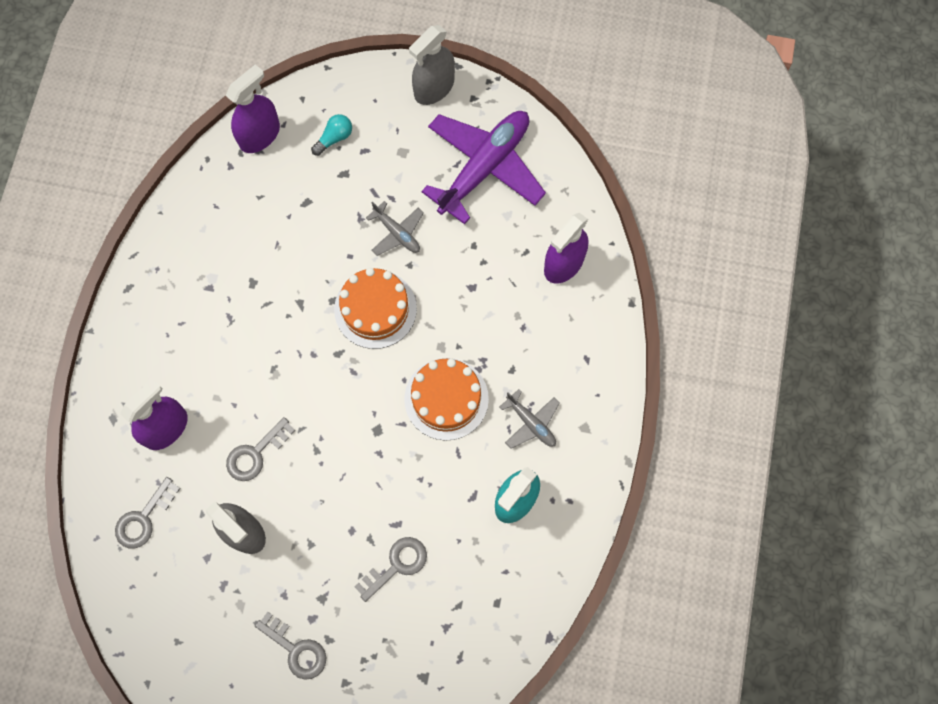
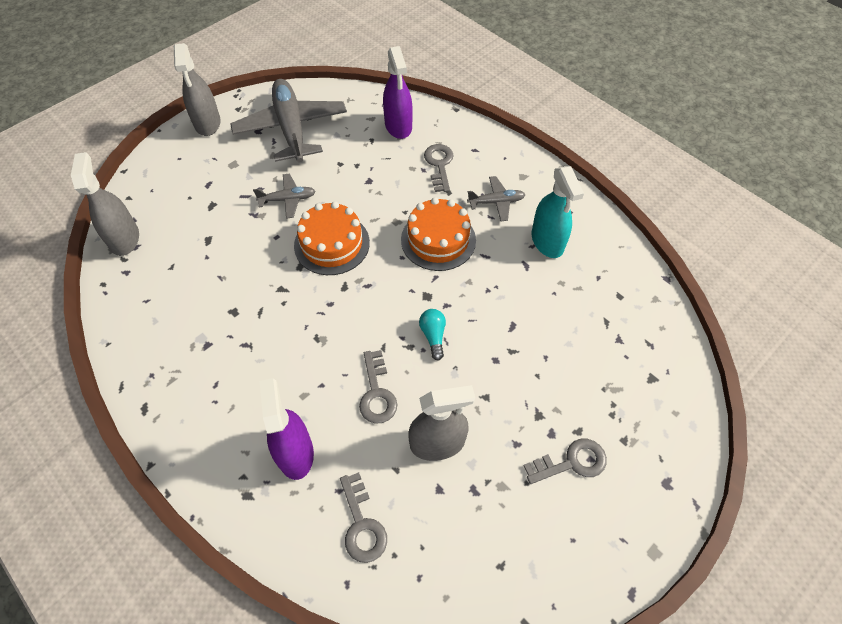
camera: 55 degrees left, 15 degrees down
(259, 135) = (124, 239): purple spray bottle -> grey spray bottle
(334, 138) = (179, 195): turquoise light bulb -> turquoise light bulb (433, 336)
(396, 565) = (546, 344): grey key -> grey key (439, 165)
(484, 167) = (291, 128): purple plane -> grey plane

